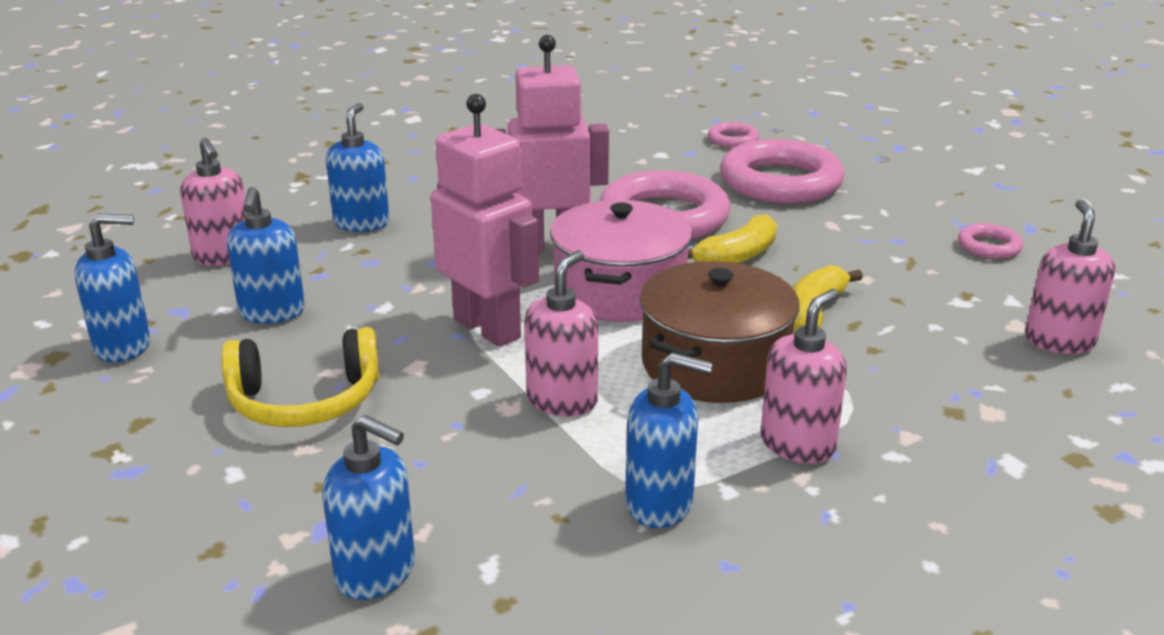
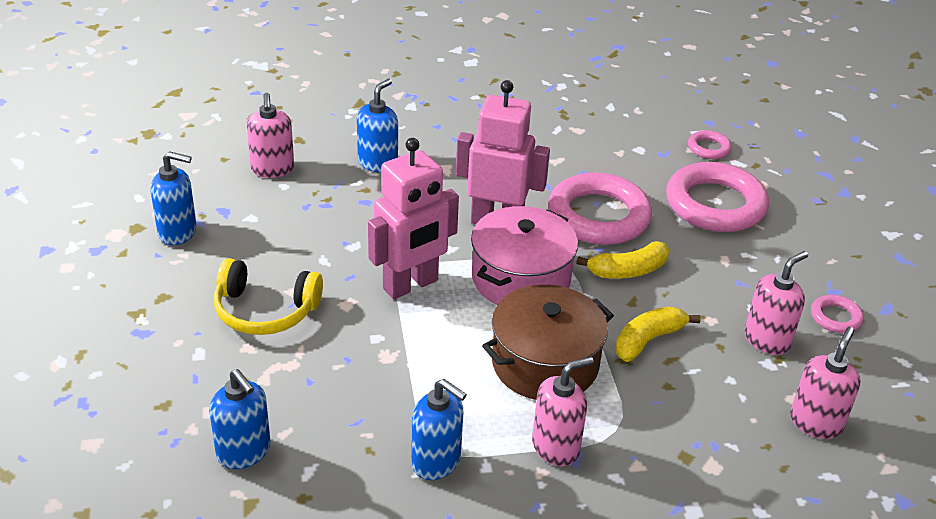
camera: 20 degrees right, 10 degrees up
(272, 313) = (280, 230): blue soap dispenser -> none
(488, 328) = (411, 285): pink robot -> pink robot turned 75 degrees clockwise
(562, 401) = (424, 362): pink soap dispenser -> pink soap dispenser (767, 340)

